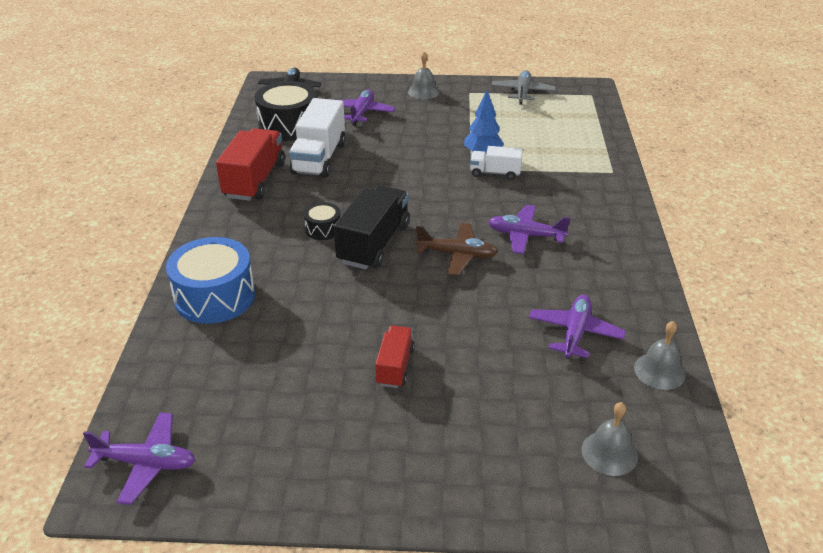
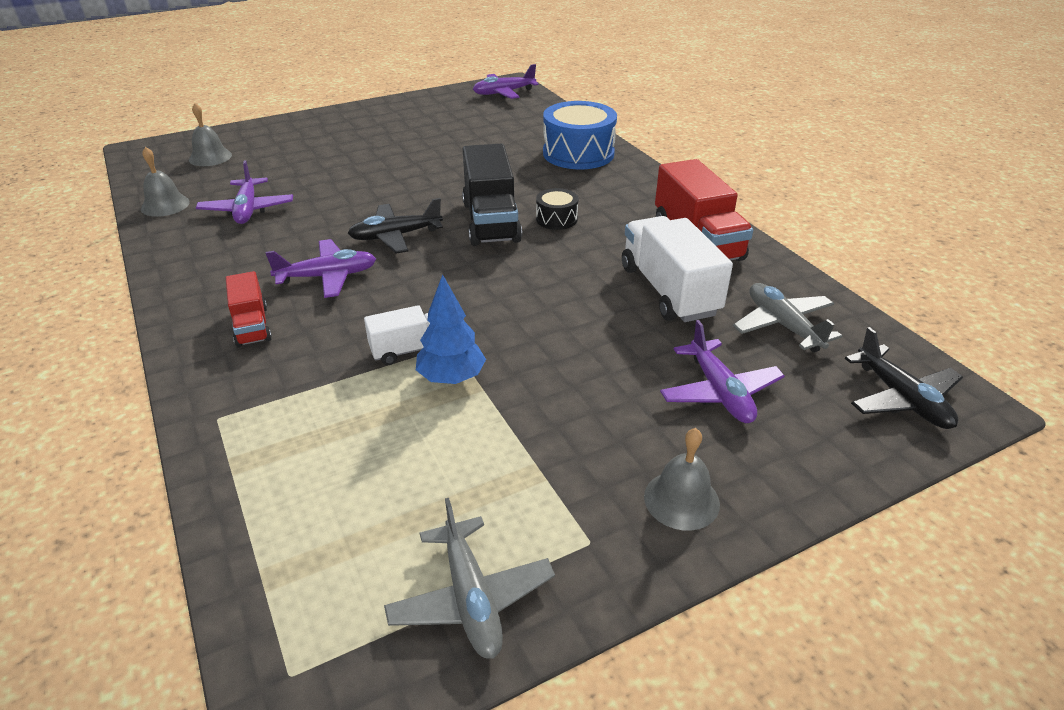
camera: 150 degrees right, 0 degrees up
(288, 125) = (783, 325): black drum -> grey plane
(395, 366) = (393, 156): red truck -> red truck (252, 326)
(457, 255) = (395, 236): brown plane -> black plane

